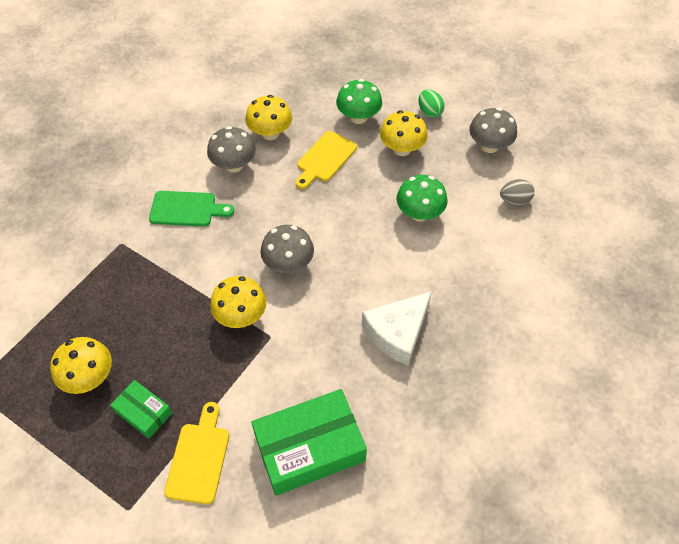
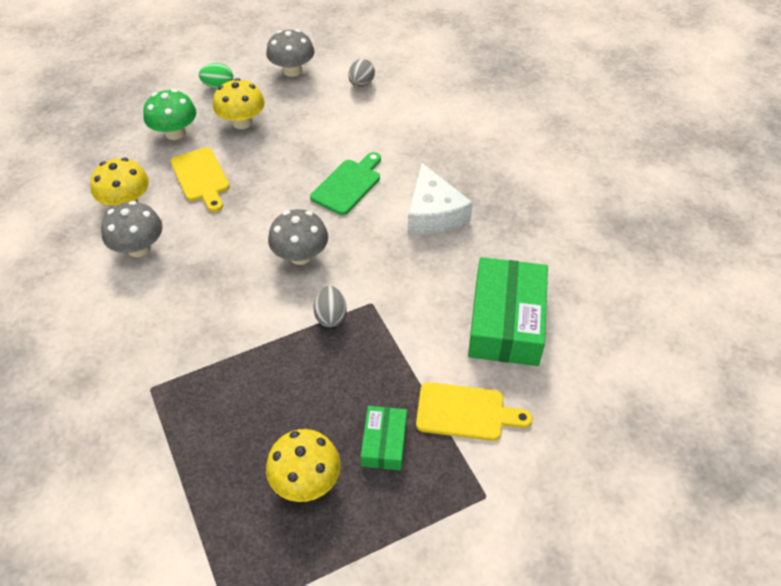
camera: 60 degrees left, 5 degrees down
(143, 412) = (384, 443): green box -> green box turned 60 degrees counterclockwise
(186, 209) = (159, 310): green cutting board -> green cutting board (348, 185)
(199, 458) = (465, 412): yellow cutting board -> yellow cutting board turned 150 degrees clockwise
(241, 315) = (331, 316): yellow mushroom -> grey egg
(419, 213) = (323, 144): green mushroom -> none

